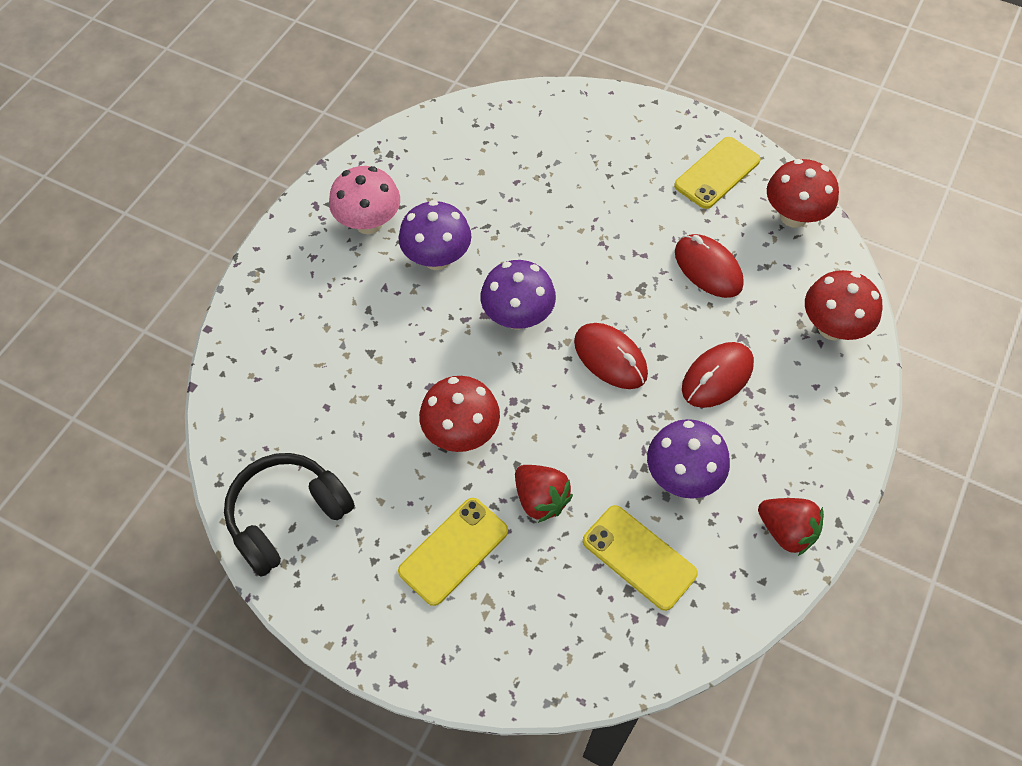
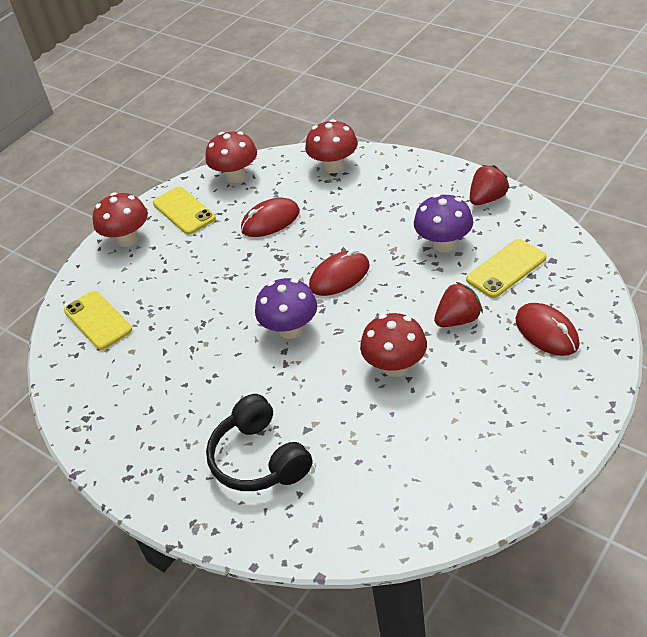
camera: 75 degrees left, 15 degrees down
(287, 516) = (466, 487): black headphones -> black headphones (259, 459)
(369, 223) = (163, 433): pink mushroom -> none
(437, 258) = (217, 382): purple mushroom -> none
(454, 551) = (500, 372): yellow phone -> yellow phone (98, 320)
(659, 128) = (128, 239): none -> red mushroom
(717, 377) = (365, 222): red mouse -> red mouse (546, 332)

